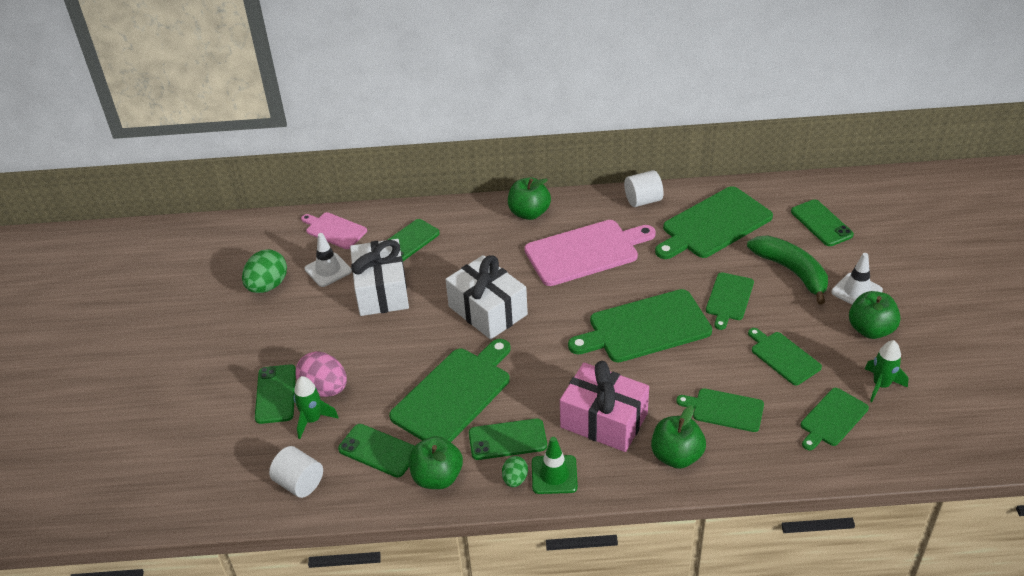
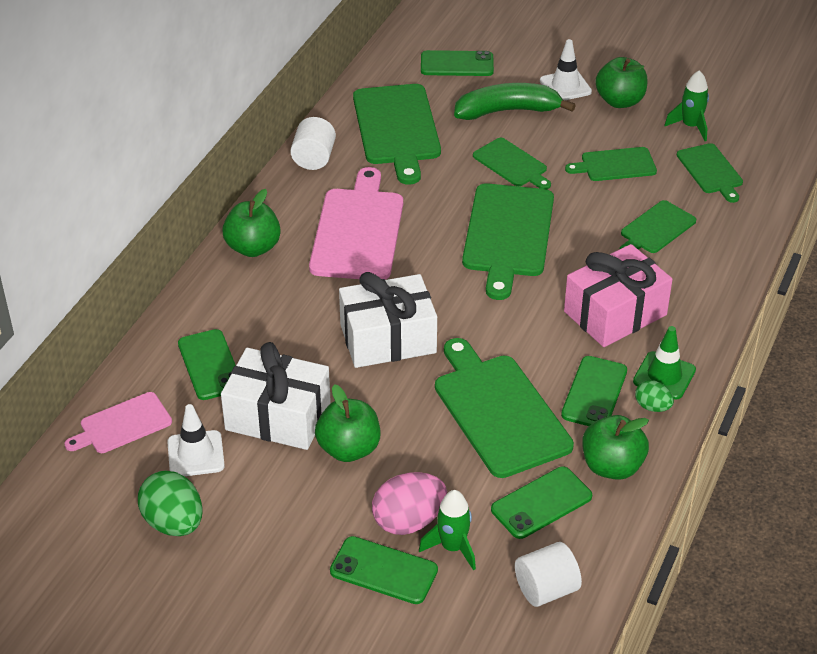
camera: 65 degrees left, 0 degrees up
(676, 456) = (693, 283): green apple -> green apple (349, 449)

